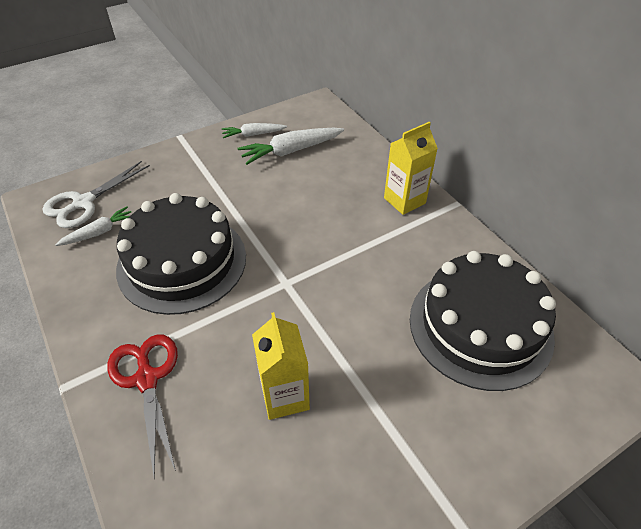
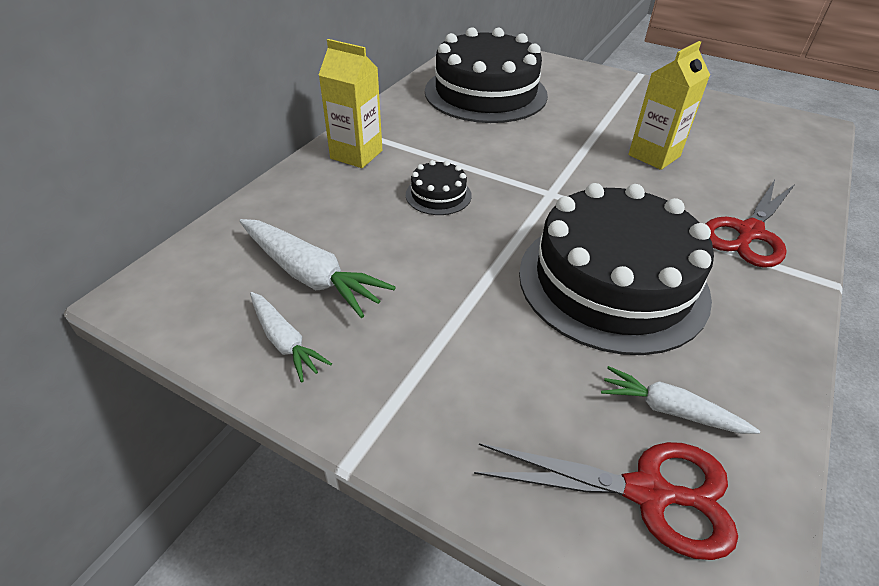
camera: 120 degrees left, 5 degrees down
(83, 202) = (647, 493): white scissors -> red scissors
(326, 222) = (438, 195): none -> black cake

